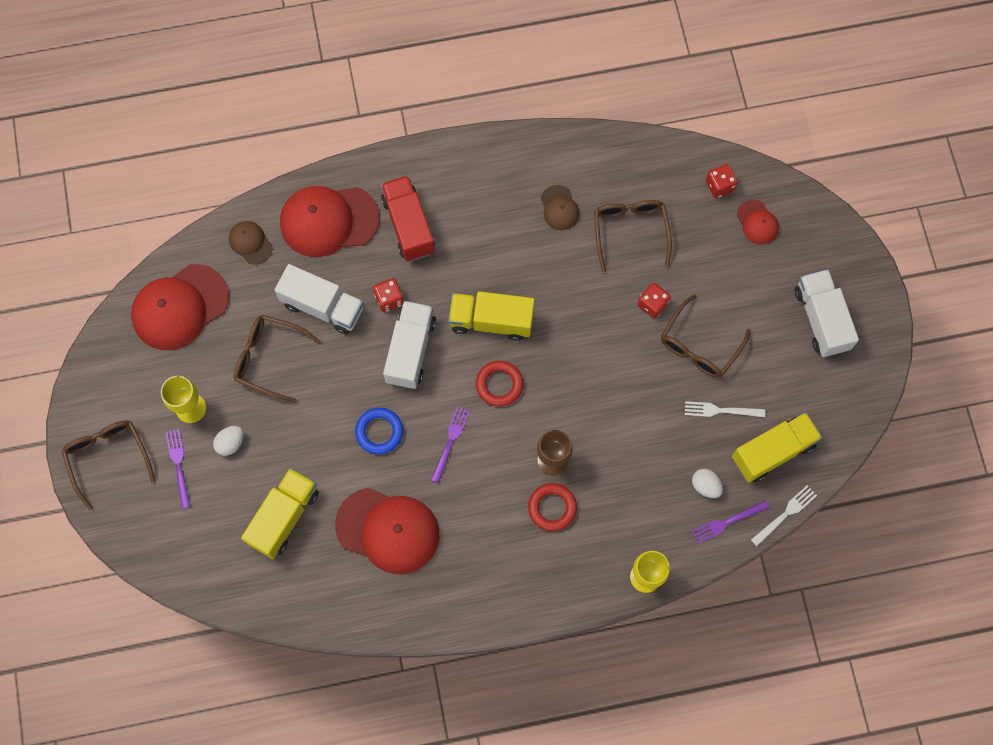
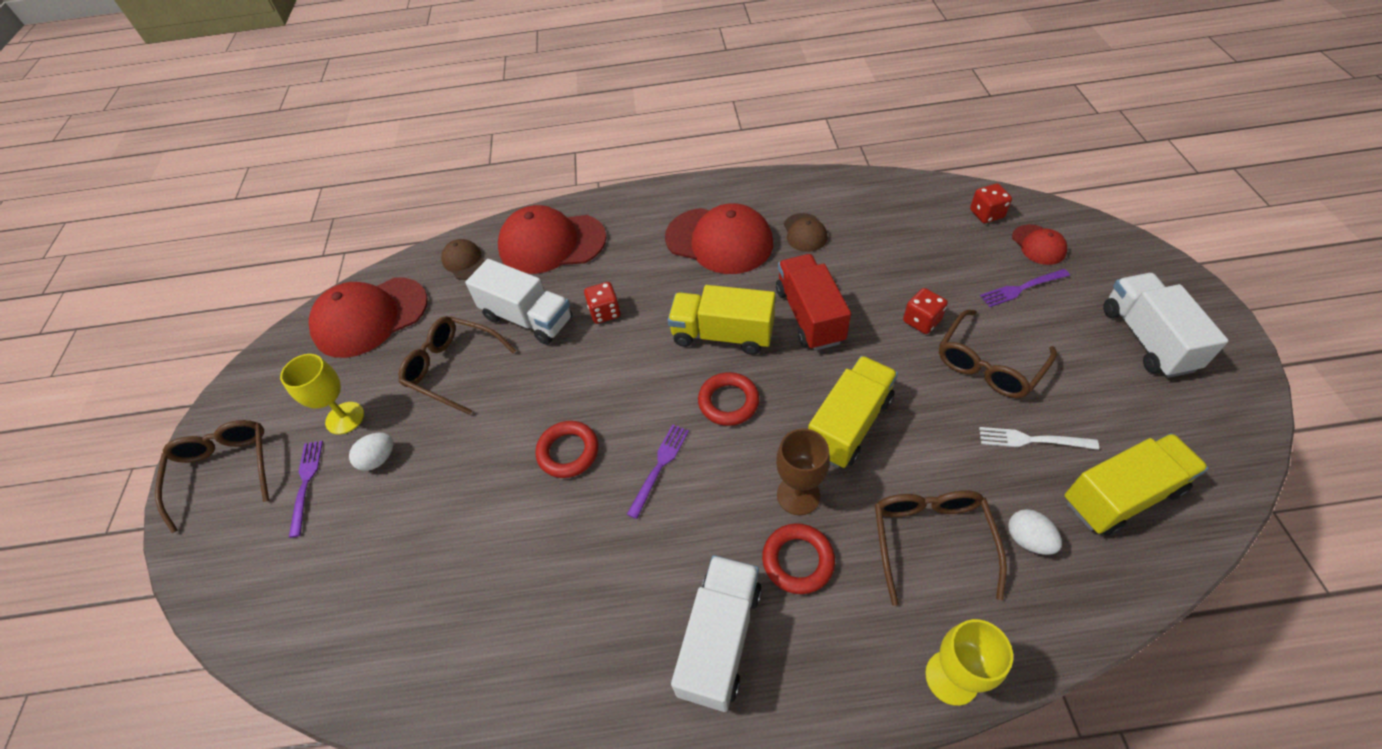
camera: 10 degrees right, 20 degrees down
(284, 517) = (418, 555): yellow truck -> yellow truck (849, 424)
(379, 432) = (568, 452): blue ring -> red ring
(388, 530) = (557, 581): red cap -> red cap (719, 241)
(408, 225) = (636, 247): red truck -> red truck (809, 316)
(410, 350) = (621, 363): white truck -> white truck (720, 639)
(630, 231) = (887, 253): brown glasses -> brown glasses (931, 540)
(727, 522) = (1072, 595): purple fork -> purple fork (1021, 288)
(785, 514) = (1166, 587): white fork -> none

